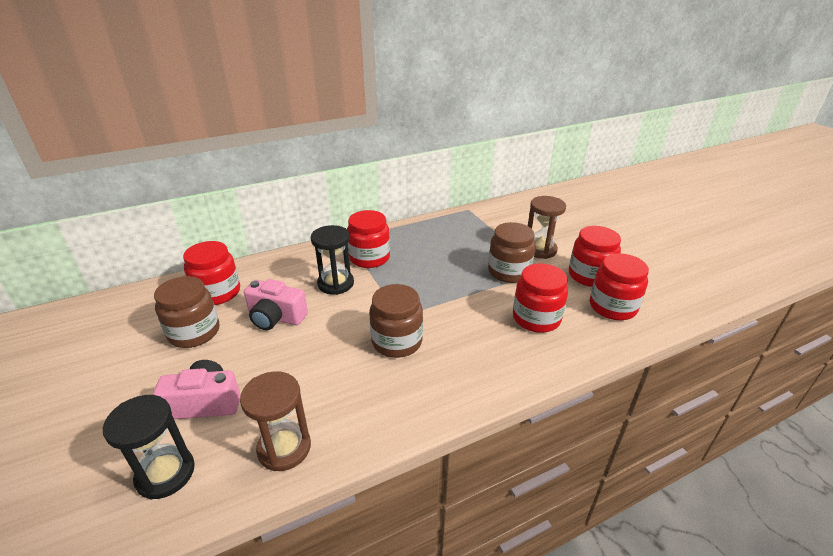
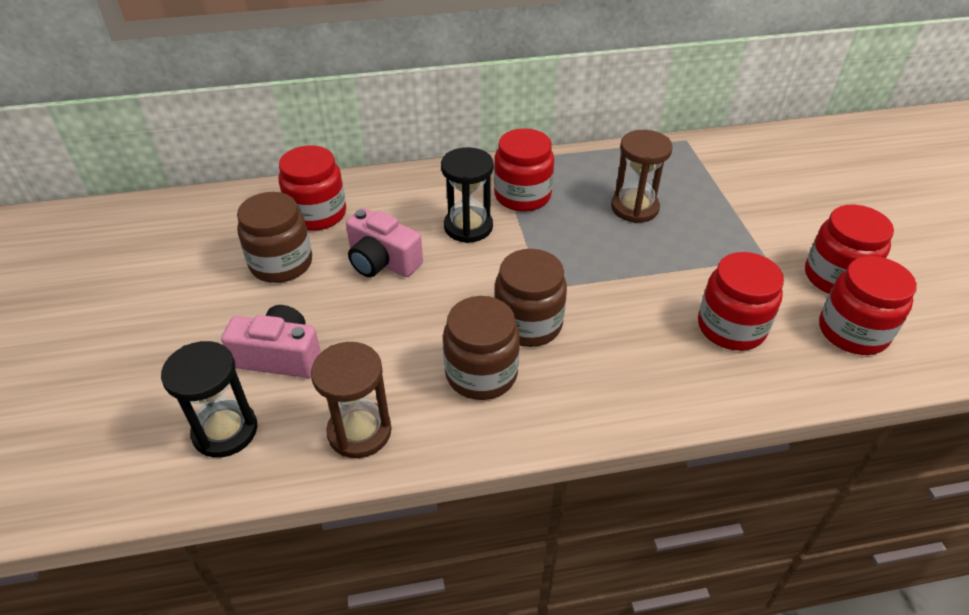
camera: 15 degrees right, 10 degrees up
(509, 272) = (714, 250): brown jar -> brown jar (481, 374)
(540, 250) = (774, 223): brown hourglass -> brown hourglass (634, 208)

